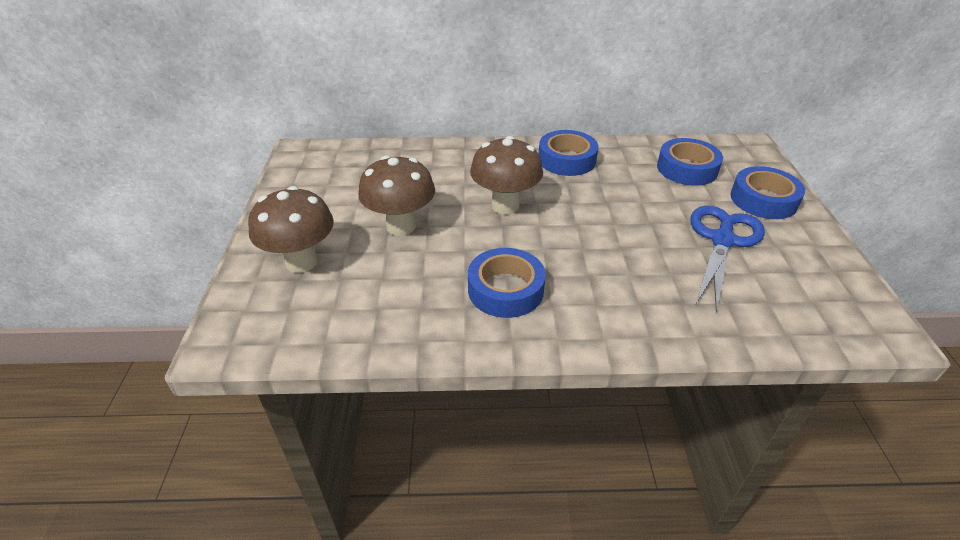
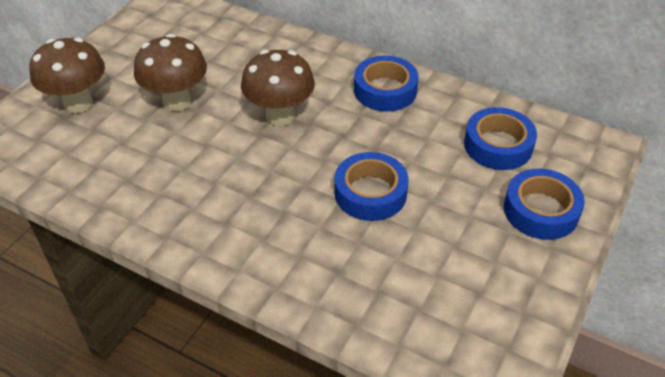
camera: 30 degrees right, 5 degrees up
(505, 289) = (203, 193): blue tape -> blue tape (370, 193)
(722, 240) = (444, 233): blue scissors -> none

